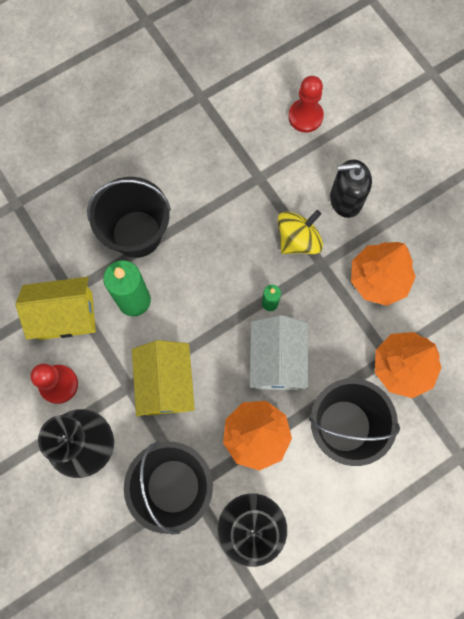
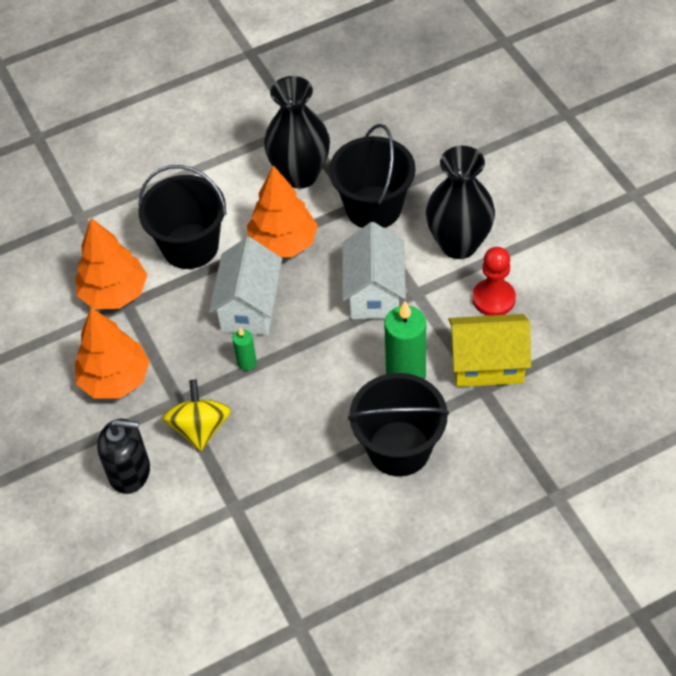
camera: 170 degrees left, 20 degrees down
(166, 384) = (374, 292): yellow house -> white house
(298, 240) = (200, 428): yellow spinning top -> yellow spinning top turned 120 degrees clockwise
(305, 116) = (156, 585): red pawn -> none

